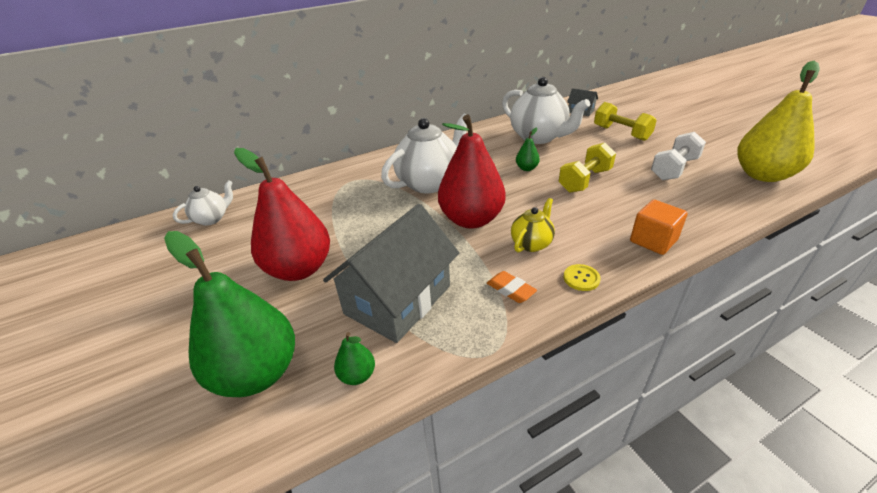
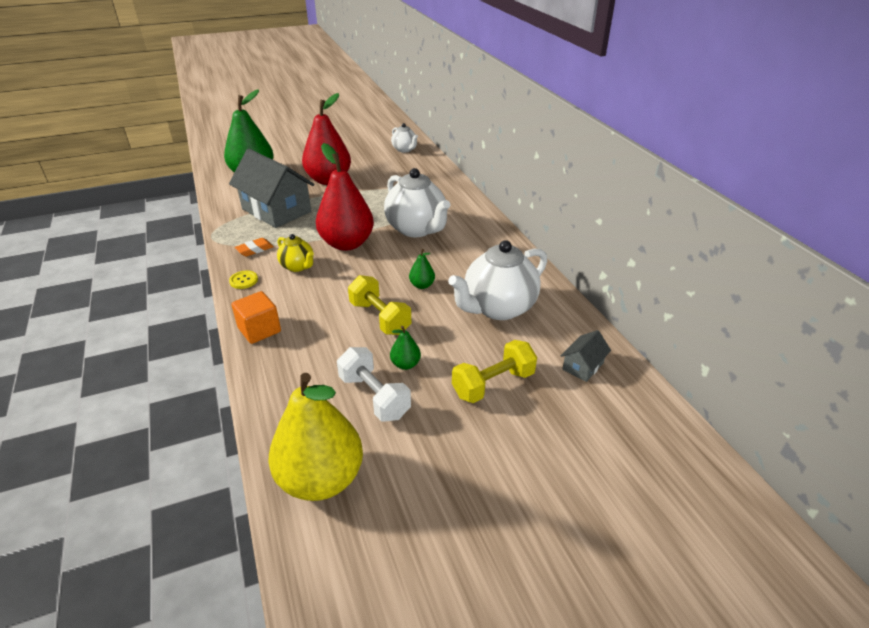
camera: 95 degrees right, 0 degrees up
(357, 375) = (230, 198): green pear -> green pear (405, 364)

